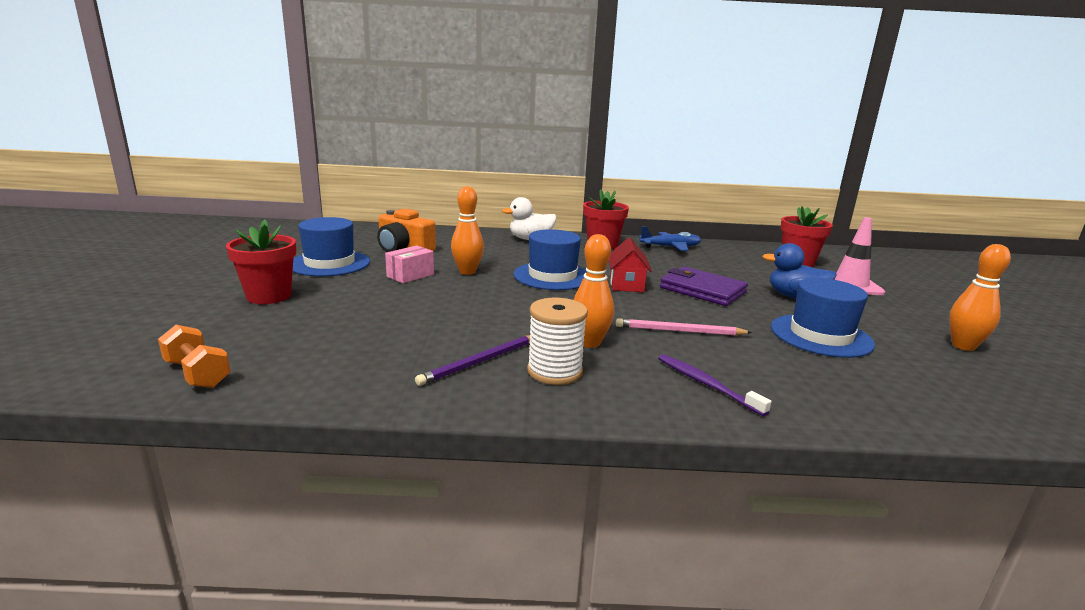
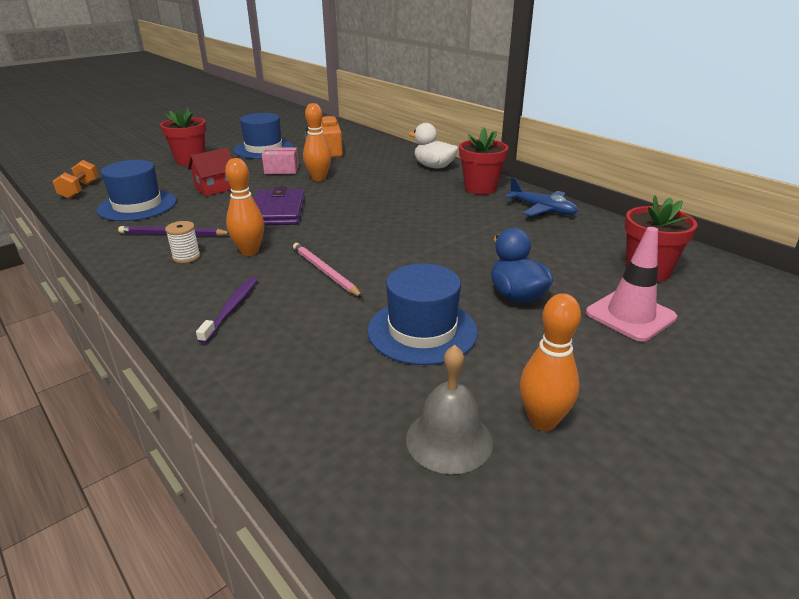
camera: 50 degrees right, 10 degrees up
(552, 276) = (362, 200): blue hat -> blue hat (137, 205)
(554, 371) = (186, 257): white spool -> white spool, size x0.62
(626, 284) = (396, 225): red house -> red house (216, 188)
(702, 290) = (444, 253): purple wallet -> purple wallet (277, 211)
(975, 376) = (449, 440): none -> grey bell

